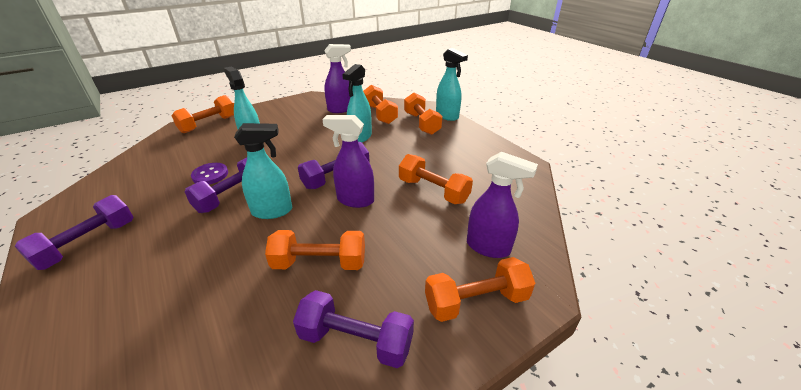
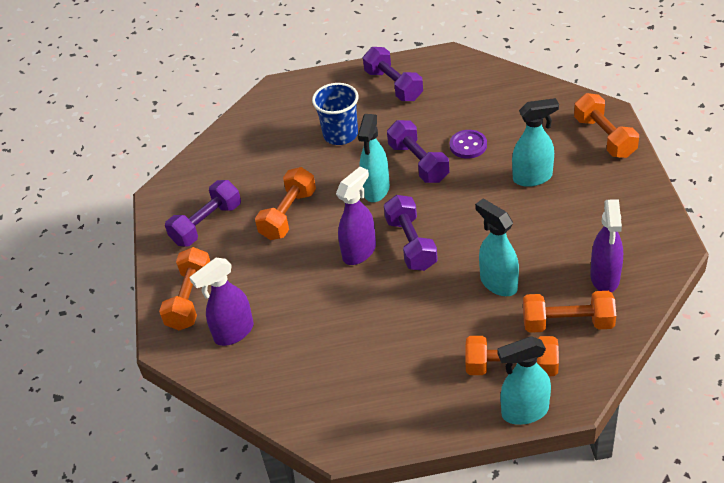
camera: 120 degrees right, 10 degrees up
(176, 262) = (340, 134): none -> blue cup
(433, 191) = (338, 321): orange dumbbell -> none

